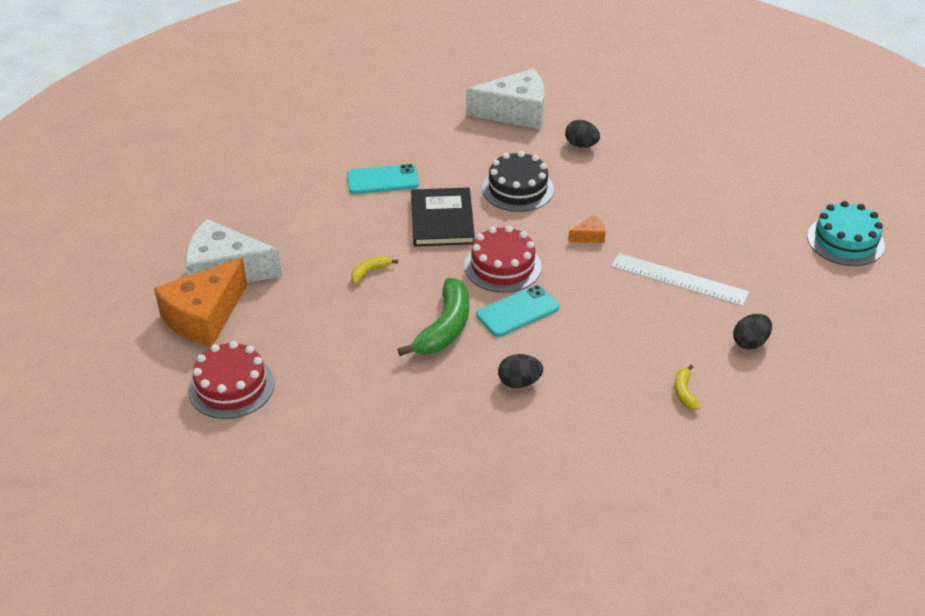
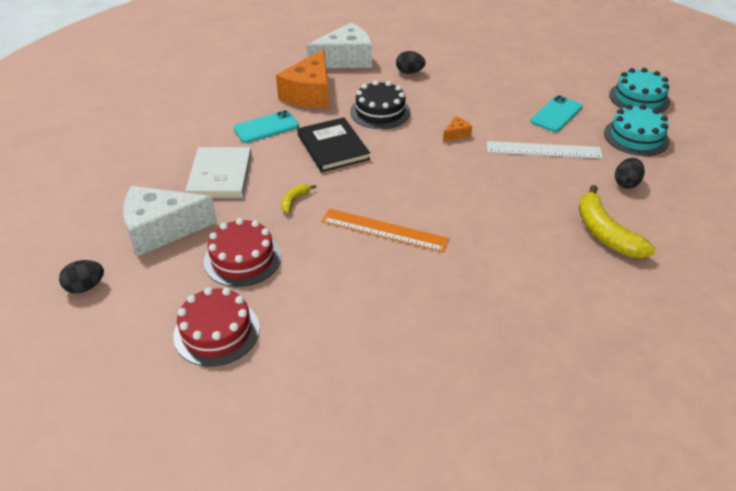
camera: 20 degrees left, 0 degrees up
(204, 317) = (160, 274): orange cheese -> orange cheese (310, 94)
(308, 225) = (220, 175): none -> white book
(445, 328) = (384, 230): green banana -> orange ruler
(502, 266) = (403, 171): red cake -> red cake (242, 259)
(517, 311) = (436, 203): turquoise phone -> turquoise phone (556, 114)
(519, 382) = (472, 259): black egg -> black egg (85, 287)
(684, 392) = (605, 233): yellow banana -> yellow banana, size x2.09
(804, 290) = (636, 137): none -> turquoise cake

